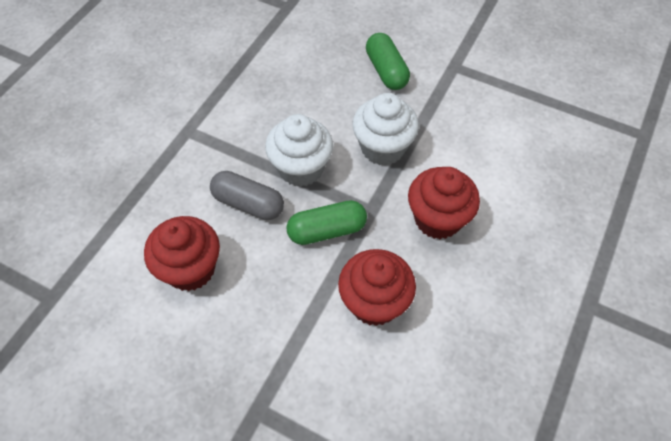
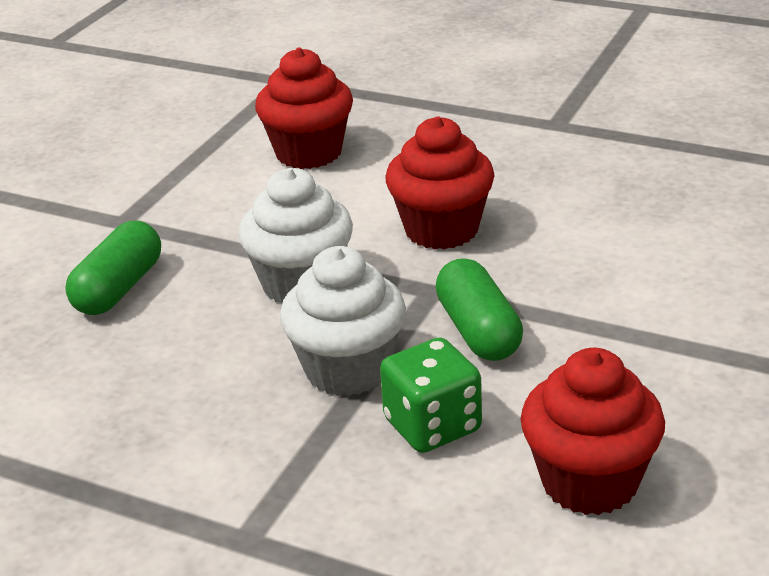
camera: 90 degrees left, 25 degrees down
(248, 203) = (432, 426): grey capsule -> green dice
(374, 302) = (599, 278): red cupcake -> red cupcake (309, 153)
(386, 71) = (118, 288): green capsule -> green capsule turned 45 degrees counterclockwise

